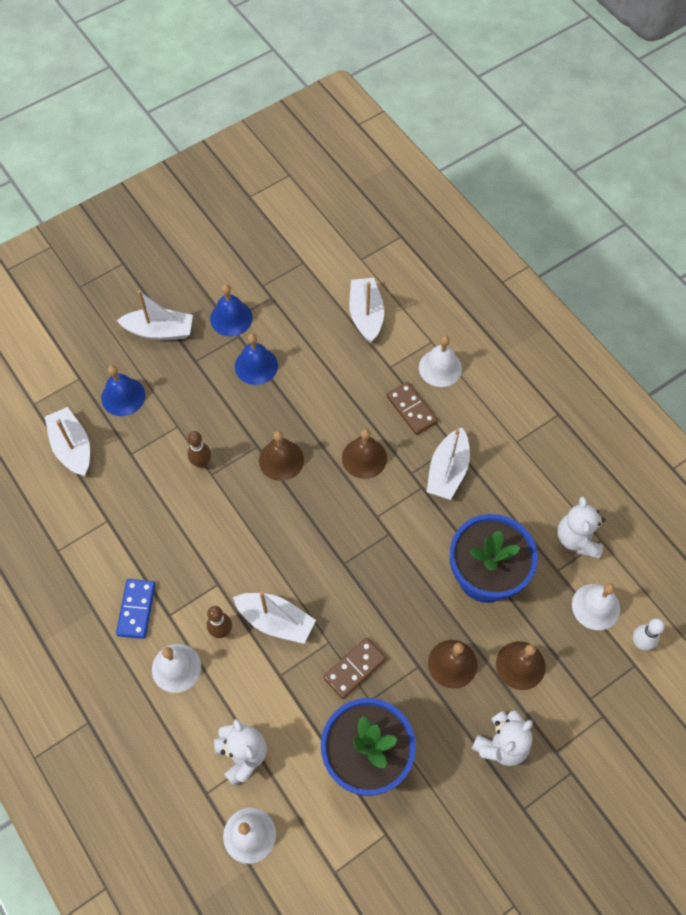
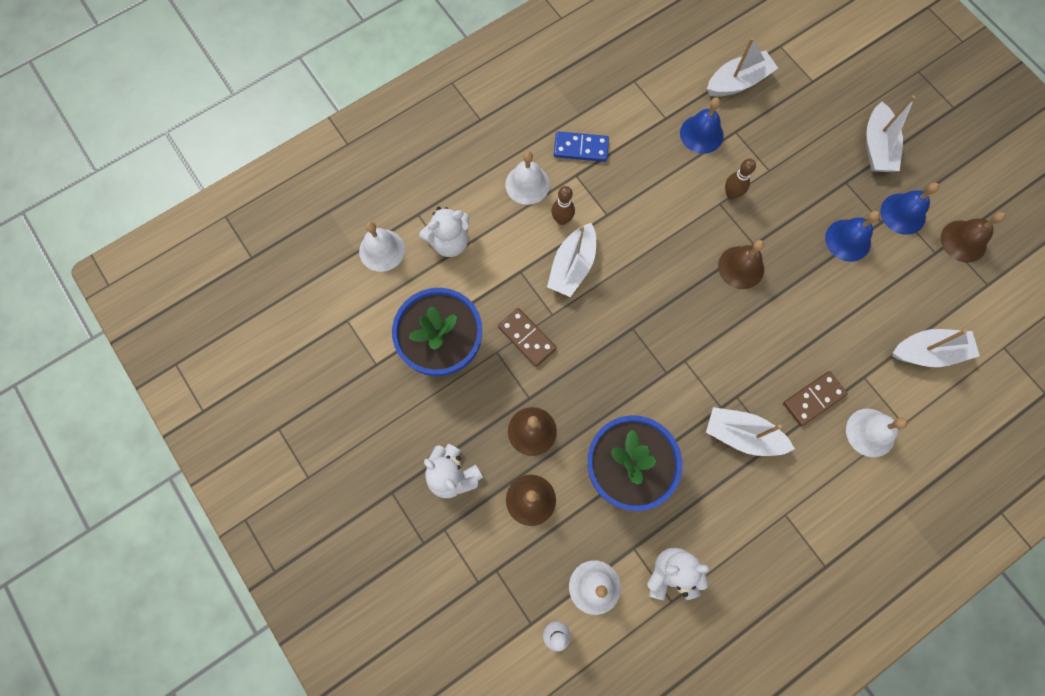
camera: 90 degrees right, 10 degrees up
(123, 396) = (797, 120): blue bell -> blue bell (701, 134)
(364, 458) = (750, 348): brown bell -> brown bell (963, 241)

